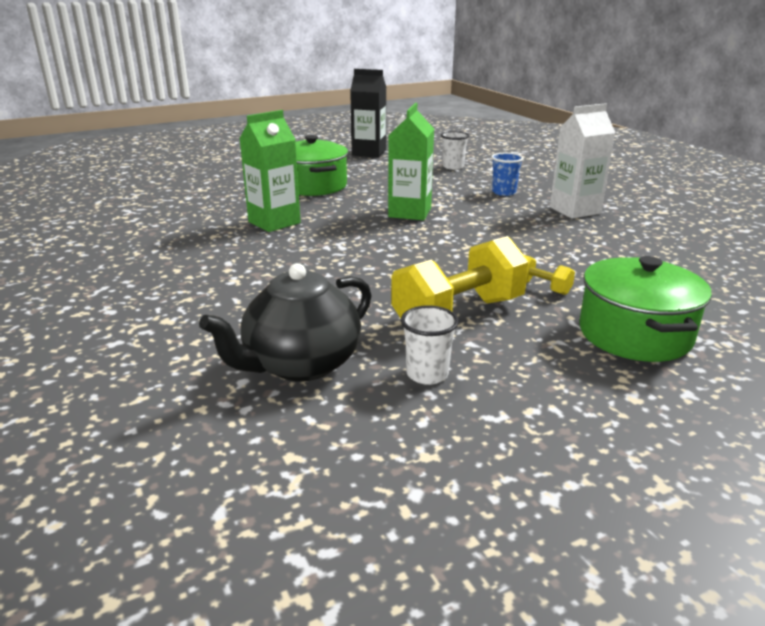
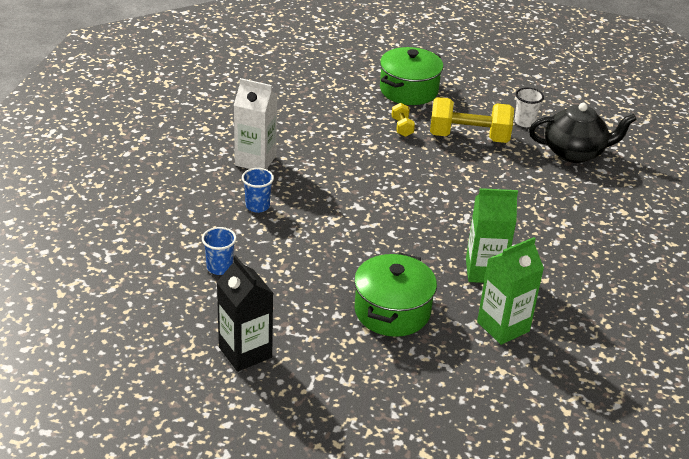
camera: 140 degrees left, 10 degrees up
(410, 212) = (369, 224): green carton -> green carton (503, 326)
(453, 167) = (219, 267): white cup -> blue cup

